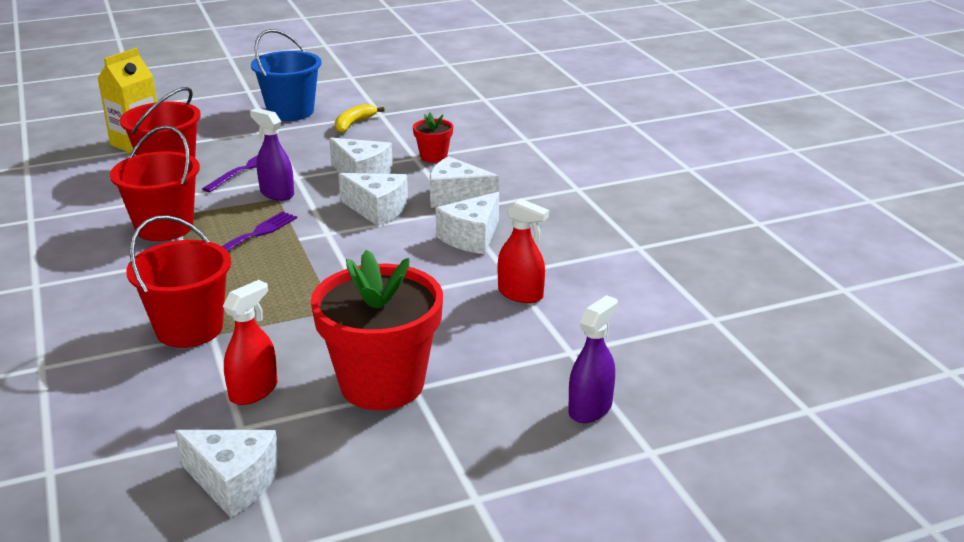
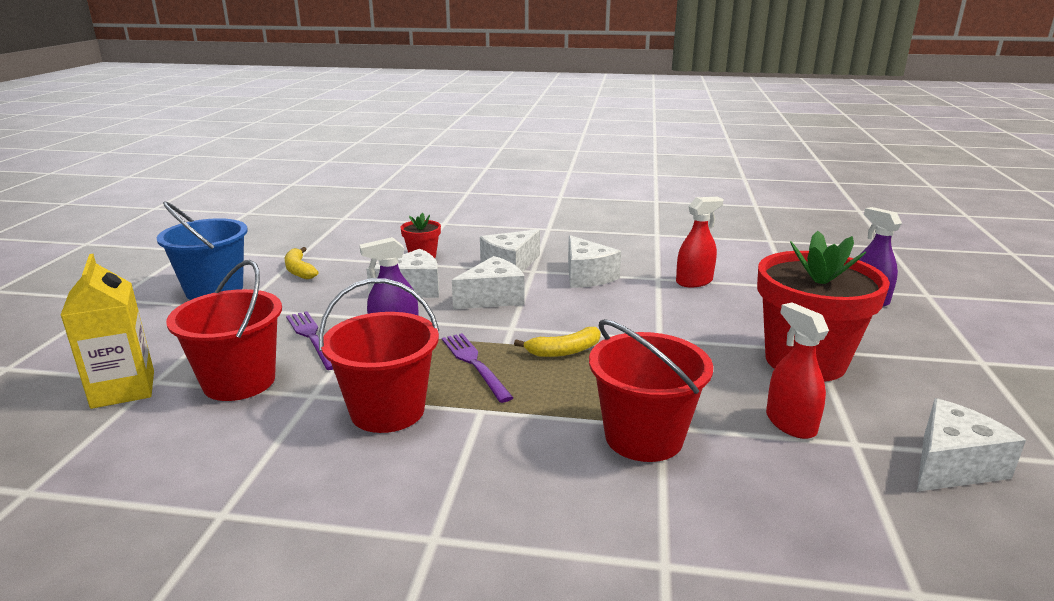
camera: 60 degrees left, 5 degrees down
(304, 265) = (564, 351): none -> yellow banana

